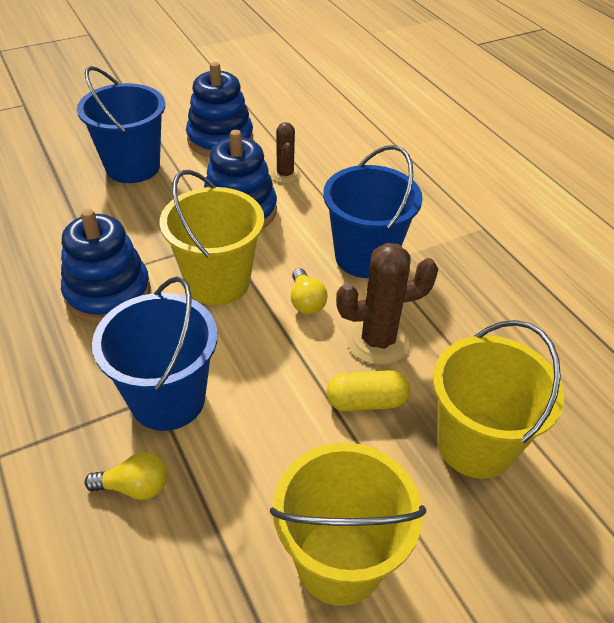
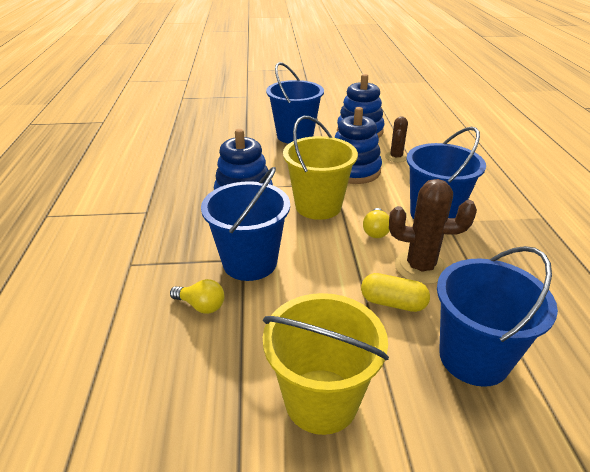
camera: 25 degrees right, 10 degrees down
(475, 444) = (473, 358): yellow bucket -> blue bucket

